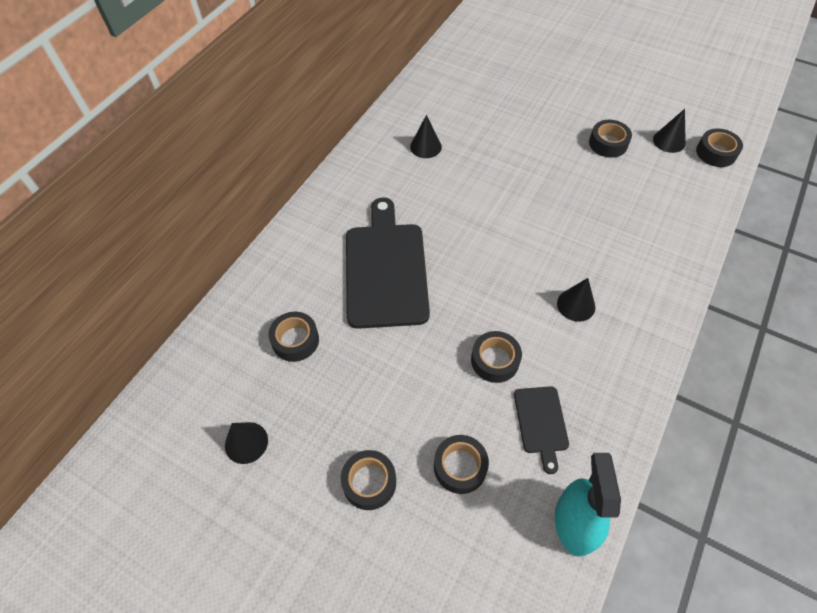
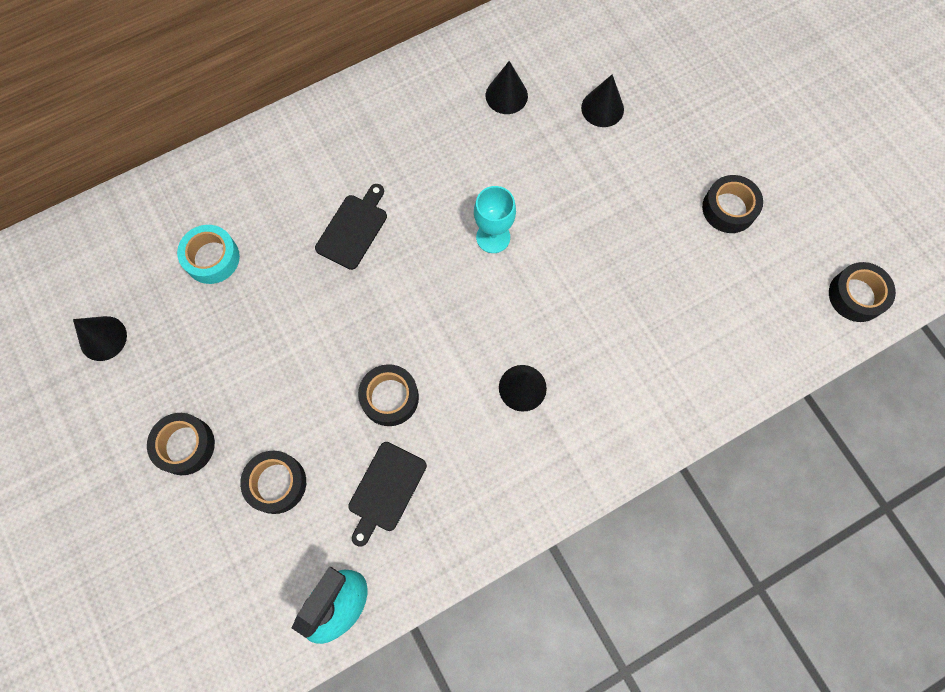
camera: 30 degrees right, 15 degrees up
(295, 340) = (212, 258): black tape -> turquoise tape
(385, 269) = (353, 229): black cutting board -> black cutting board, size x0.48
(483, 228) = (493, 237): none -> turquoise goblet
(669, 141) = (810, 247): black cone -> black cone (602, 108)

